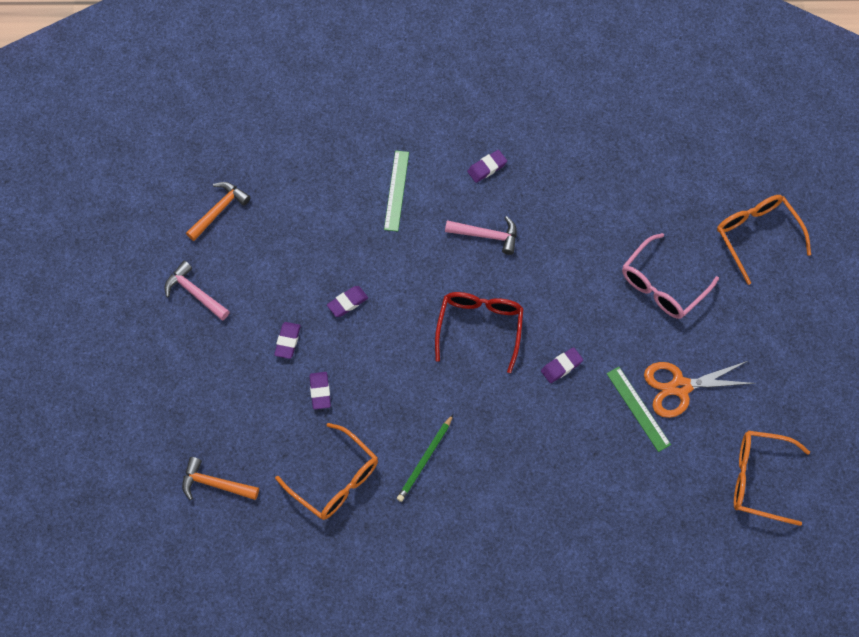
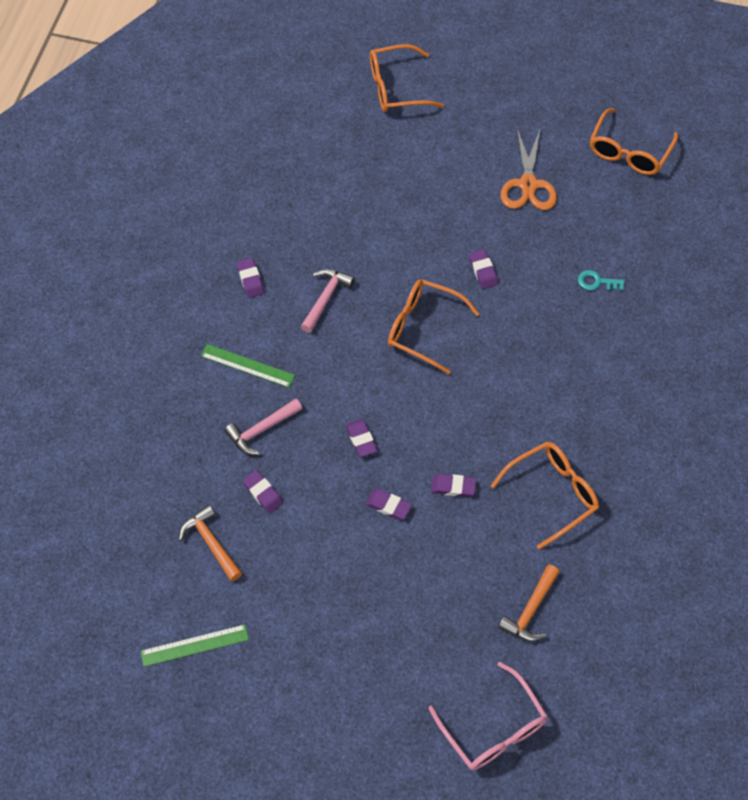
camera: 75 degrees left, 5 degrees down
(195, 293) = (304, 587): pink hammer -> pink hammer (261, 430)
(274, 237) = (263, 493): none -> purple eraser
(425, 459) = (549, 408): green pencil -> none
(479, 328) = (424, 328): red glasses -> orange glasses
(583, 476) = (597, 282): none -> turquoise key
(638, 409) = (541, 222): green ruler -> green ruler (194, 645)
(663, 285) = (423, 170): pink glasses -> pink glasses (493, 727)

